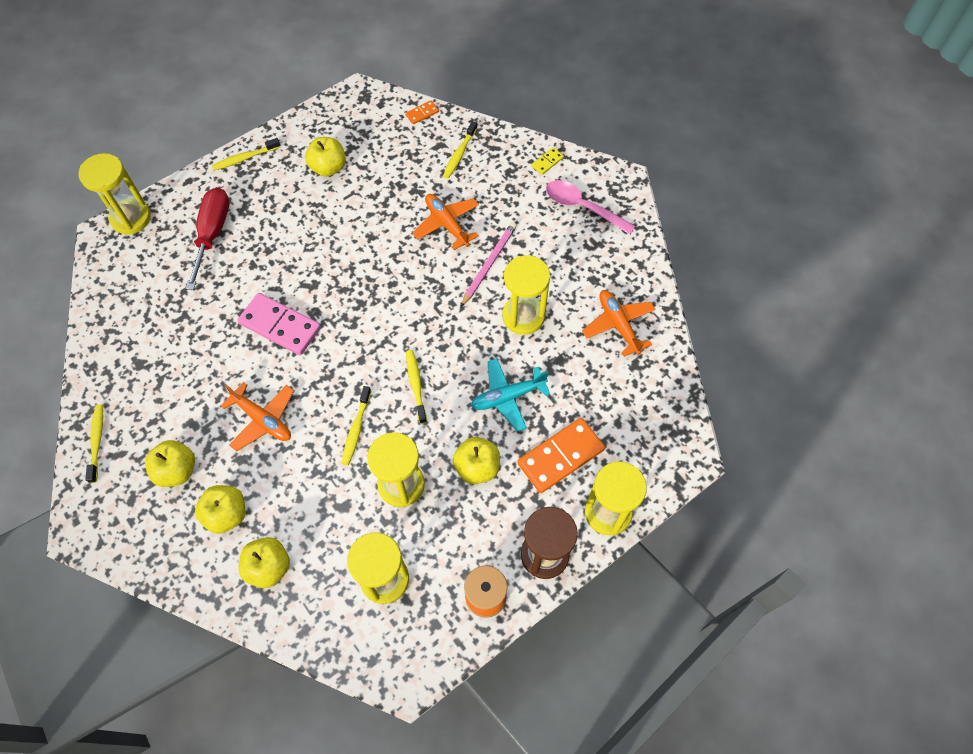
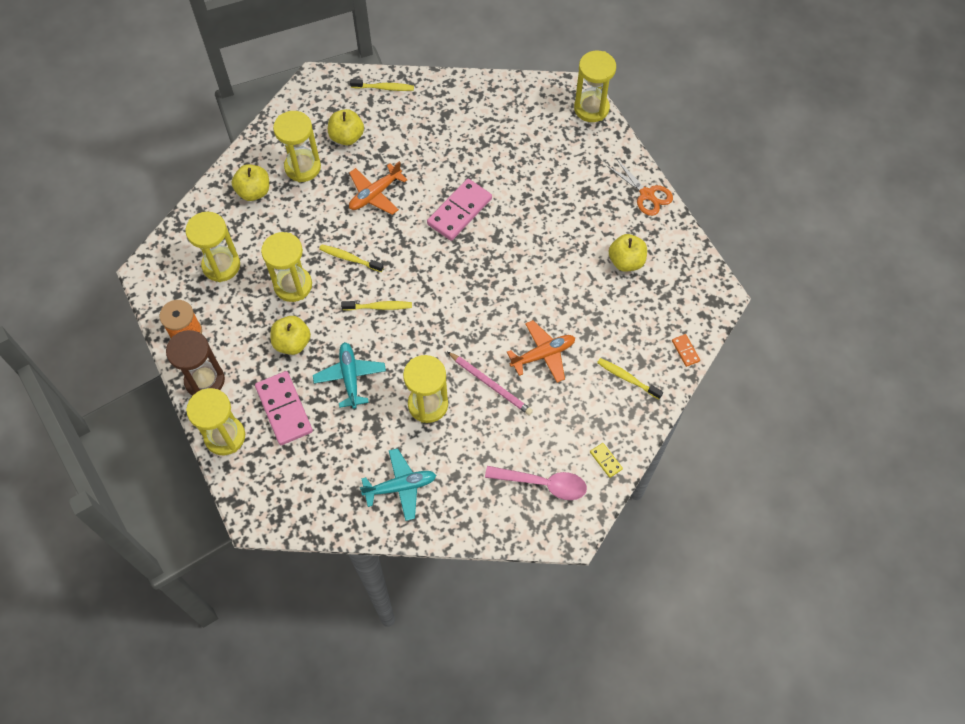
camera: 100 degrees right, 0 degrees up
(212, 234) = (564, 166): red screwdriver -> none
(227, 514) = (302, 167): yellow apple -> yellow hourglass
(245, 158) = (647, 194): yellow toothbrush -> orange scissors
(561, 456) = (284, 409): orange domino -> pink domino
(583, 207) = (543, 484): pink spoon -> pink spoon turned 60 degrees clockwise
(618, 325) = (400, 487): orange plane -> turquoise plane

